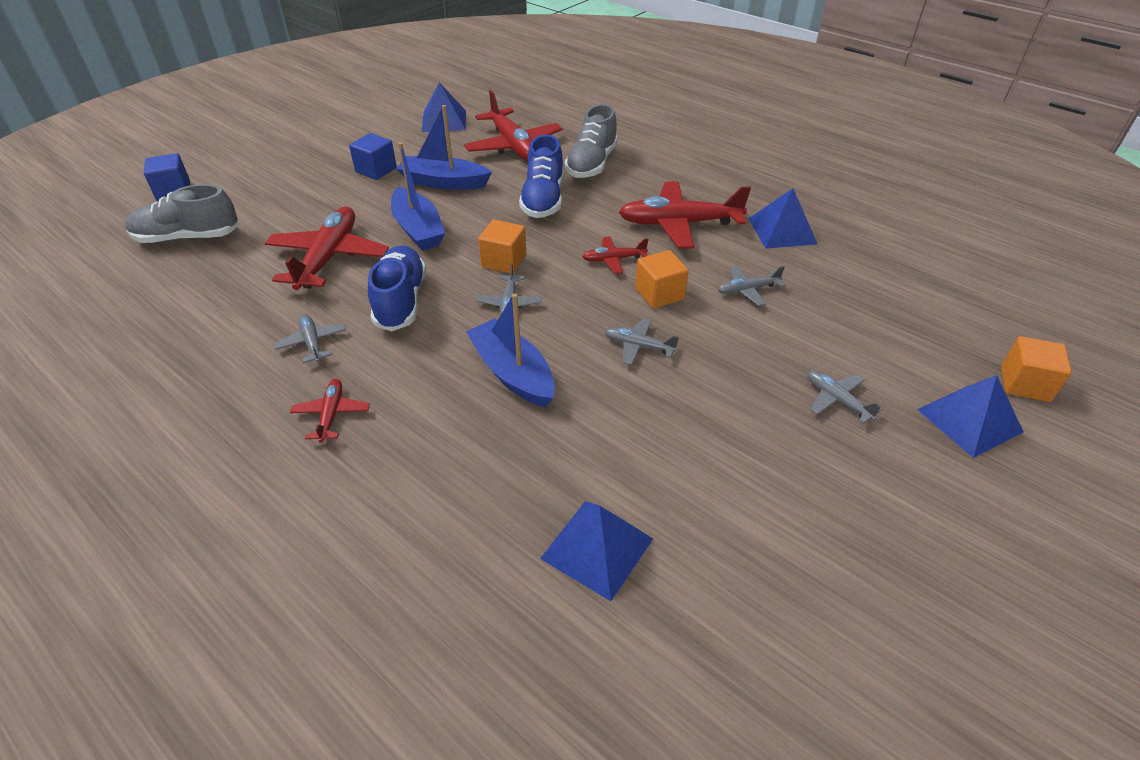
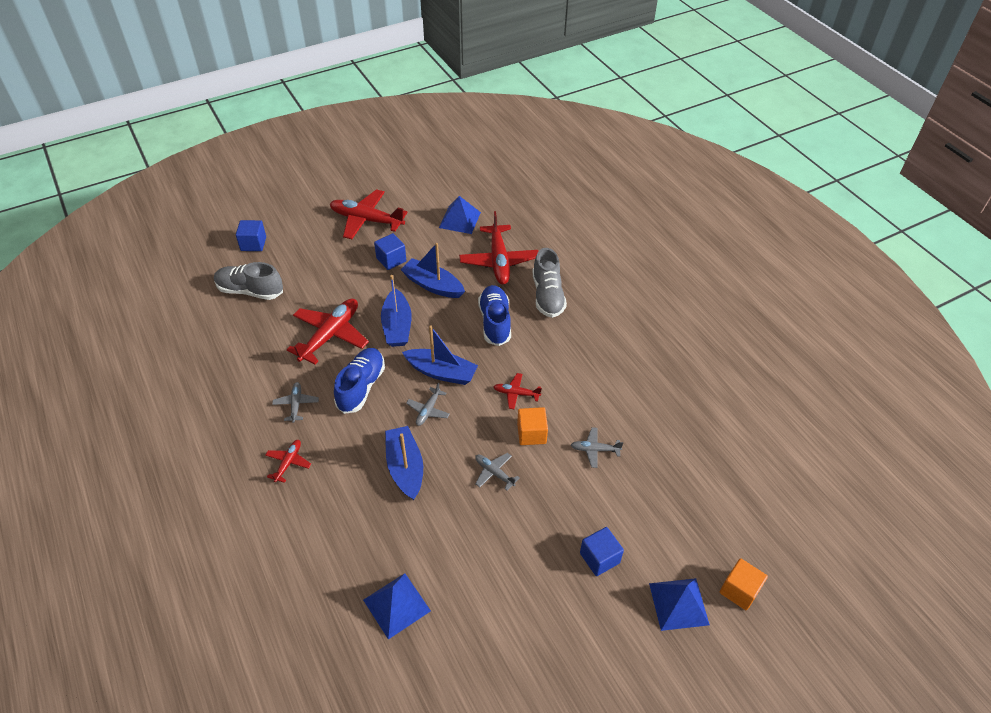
camera: 20 degrees right, 5 degrees up
(504, 261) = (441, 372): orange cube -> blue boat
(543, 199) = (495, 322): blue shoe -> blue shoe turned 150 degrees clockwise
(591, 164) = (547, 296): grey shoe -> grey shoe turned 45 degrees counterclockwise
(679, 224) = (580, 374): red plane -> red plane (366, 220)
(782, 231) = (653, 404): blue pyramid -> none
(836, 400) = (599, 558): grey plane -> blue cube

